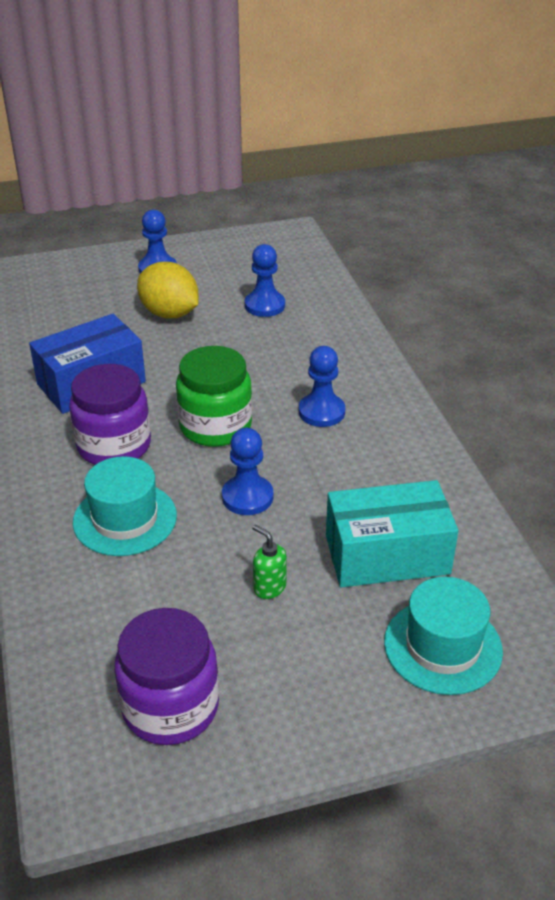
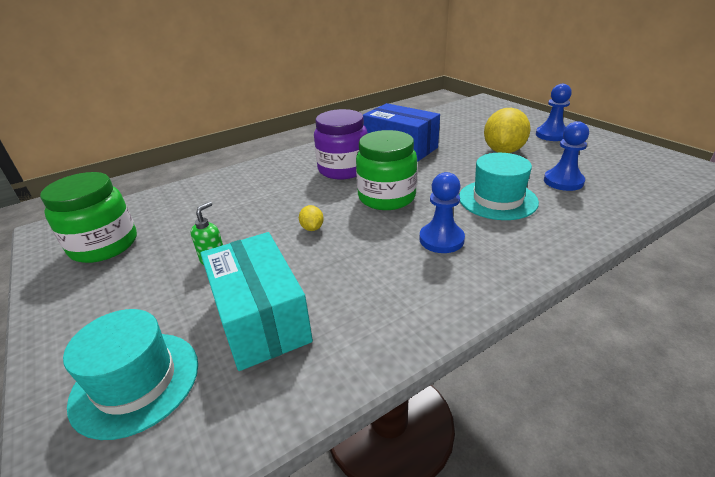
camera: 75 degrees right, 5 degrees down
(125, 519) = (274, 189): turquoise hat -> turquoise hat (497, 199)
(170, 707) = (104, 245): purple jar -> green jar
(247, 497) = (312, 228): blue pawn -> yellow lemon

